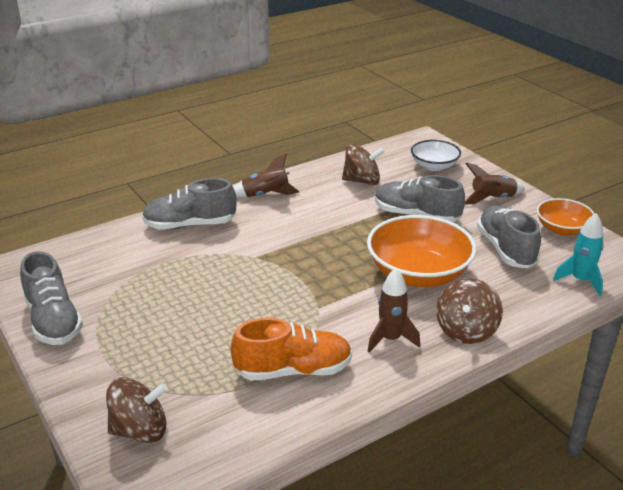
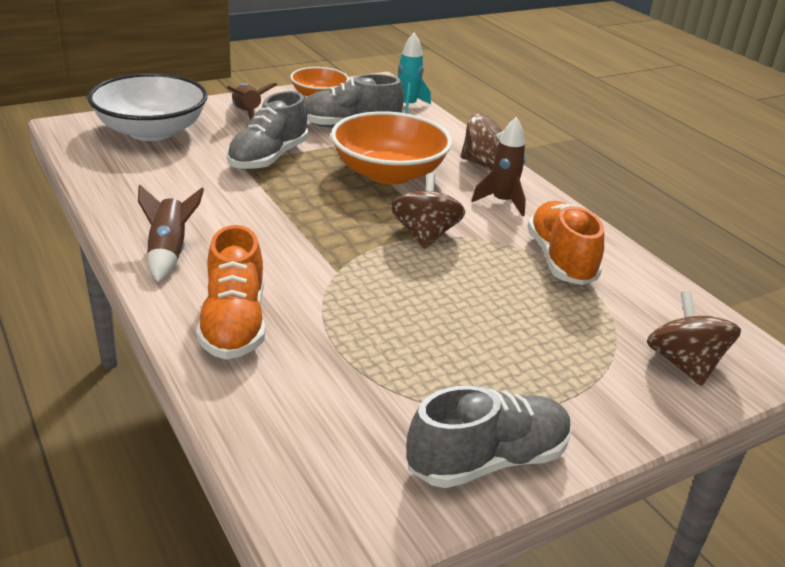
camera: 90 degrees left, 0 degrees up
(190, 225) = (234, 323): grey shoe -> orange shoe
(362, 181) = (165, 179): brown spinning top -> brown spinning top (425, 235)
(434, 166) = (151, 131): white bowl -> white bowl, size x1.74

